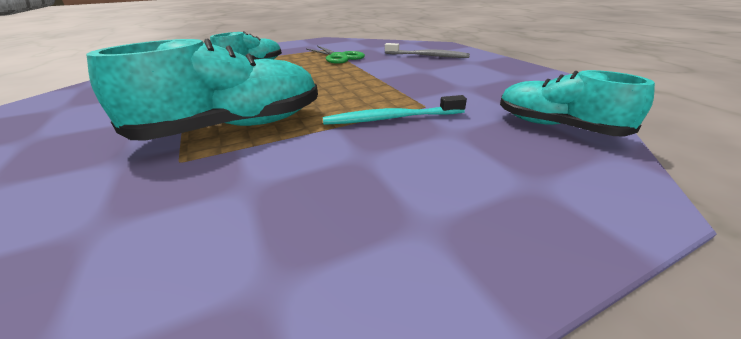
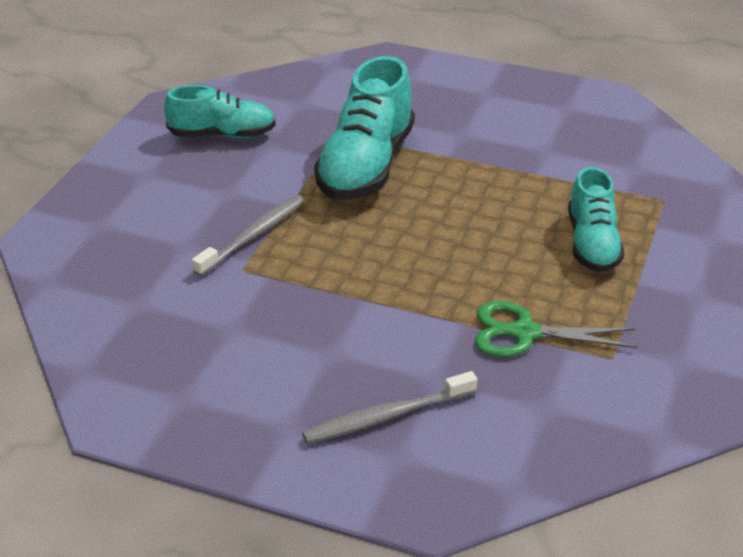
camera: 135 degrees right, 5 degrees up
(391, 118) = (253, 236): turquoise toothbrush -> grey toothbrush
(556, 126) = (99, 294): turquoise shoe -> turquoise shoe (222, 135)

